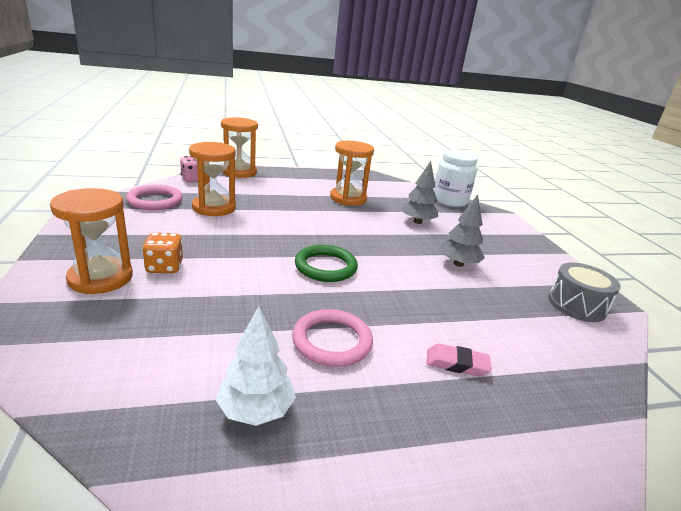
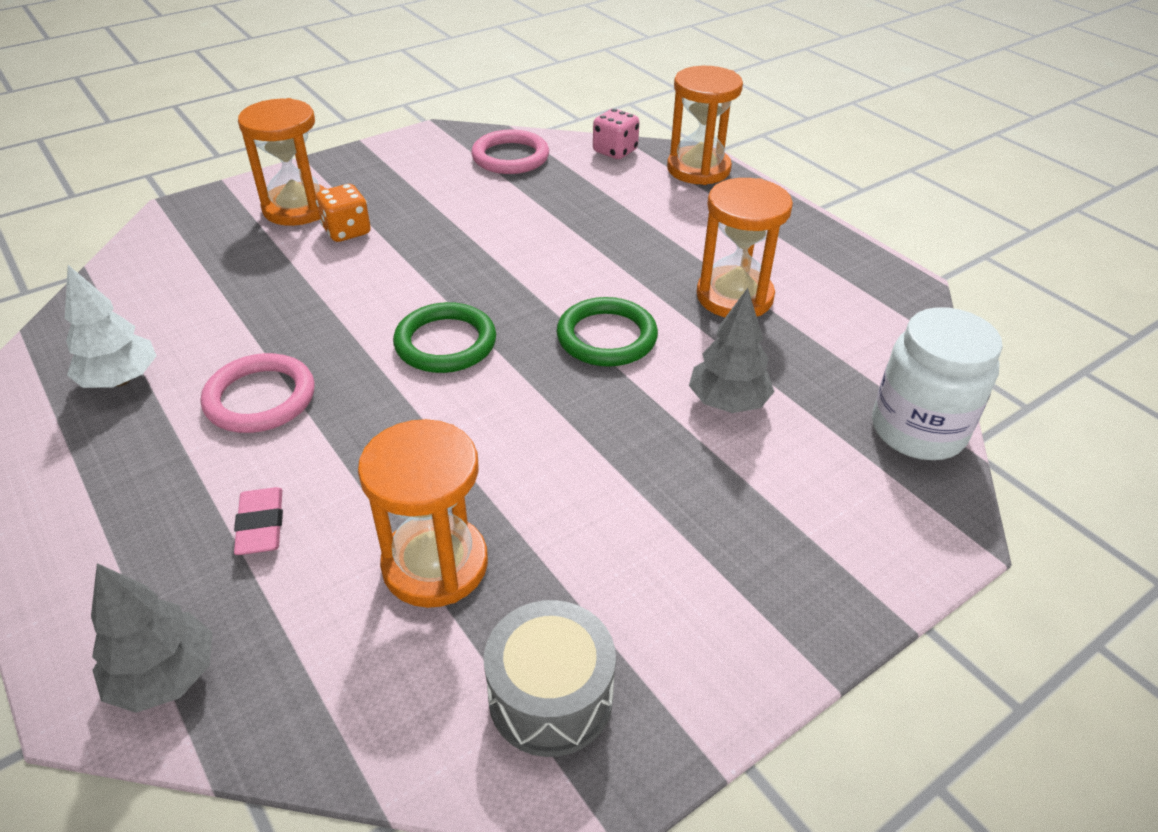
camera: 70 degrees right, 15 degrees up
(214, 208) = (538, 199): orange hourglass -> orange hourglass (435, 564)
(355, 229) = (606, 337): none -> green ring
(458, 264) = (585, 488): grey tree -> grey tree (165, 677)

